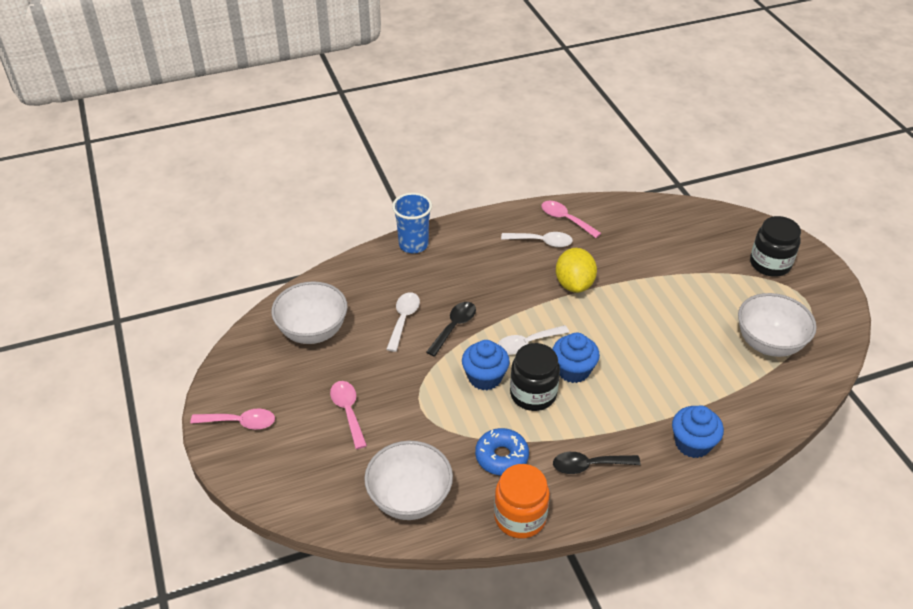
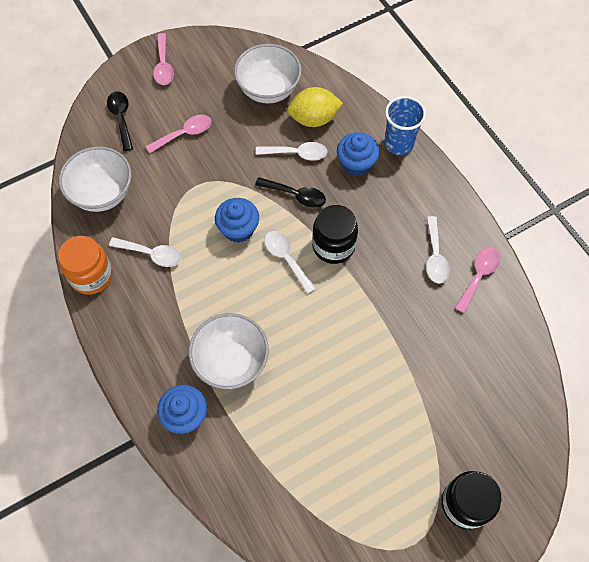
camera: 80 degrees right, 20 degrees up
(501, 457) = (151, 254): blue donut -> white spoon
(533, 394) = (225, 271): black jar -> black jar (333, 245)
(573, 370) = (260, 302): blue cupcake -> blue cupcake (356, 164)
(574, 284) = (378, 293): yellow lemon -> yellow lemon (314, 119)
(589, 465) = (150, 325): black spoon -> black spoon (121, 118)
(768, 343) = (333, 496): white bowl -> white bowl (231, 361)

